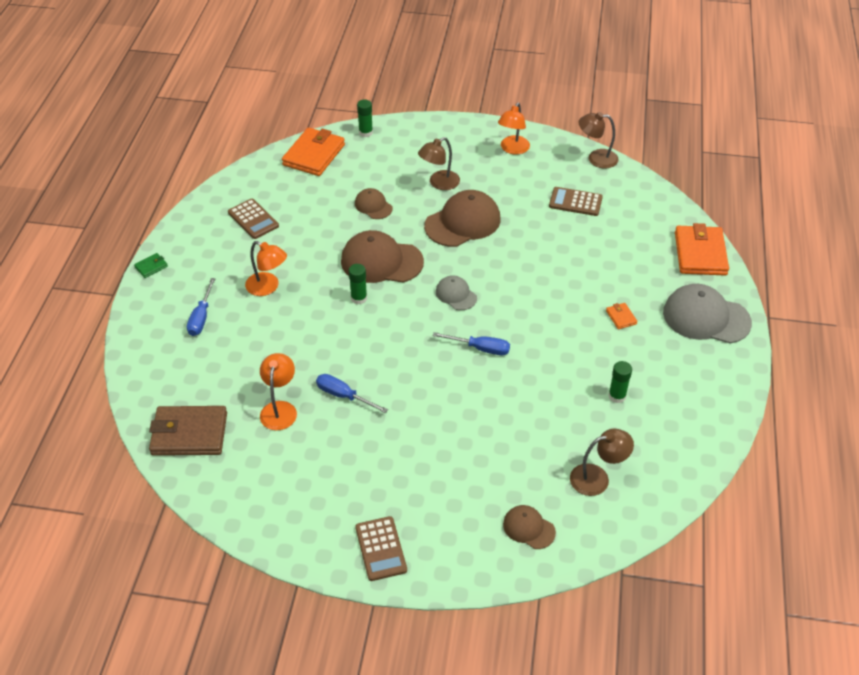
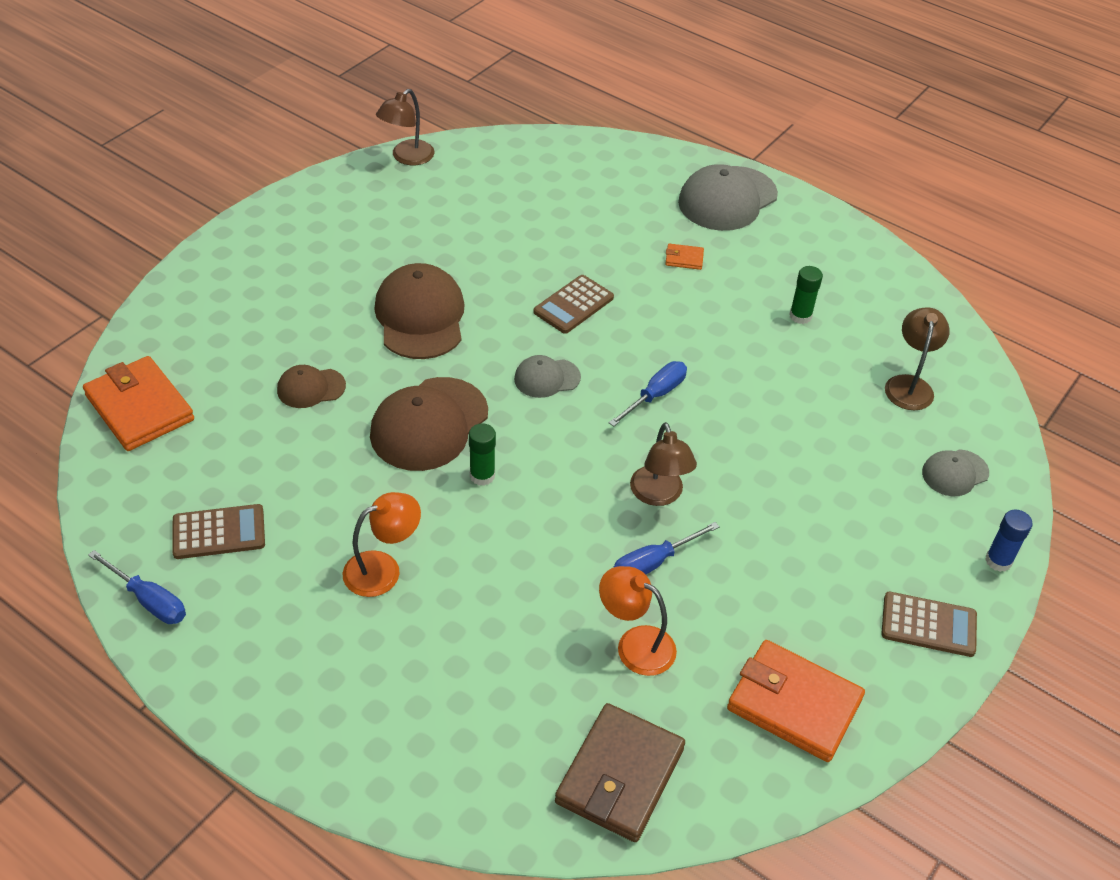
camera: 65 degrees left, 0 degrees up
(151, 267) = (216, 706): green wallet -> none
(201, 317) = (385, 676): blue screwdriver -> blue screwdriver (149, 600)
(365, 132) = (147, 334): green glue stick -> none
(439, 183) = (325, 306): brown lamp -> brown lamp (659, 495)
(462, 575) = (998, 561): none -> blue glue stick
(512, 149) = (323, 215): orange lamp -> none
(528, 528) = (955, 473): brown cap -> grey cap
(575, 202) = (468, 207): brown calculator -> brown calculator (573, 305)
(700, 254) = (630, 157): orange wallet -> orange wallet (794, 704)

